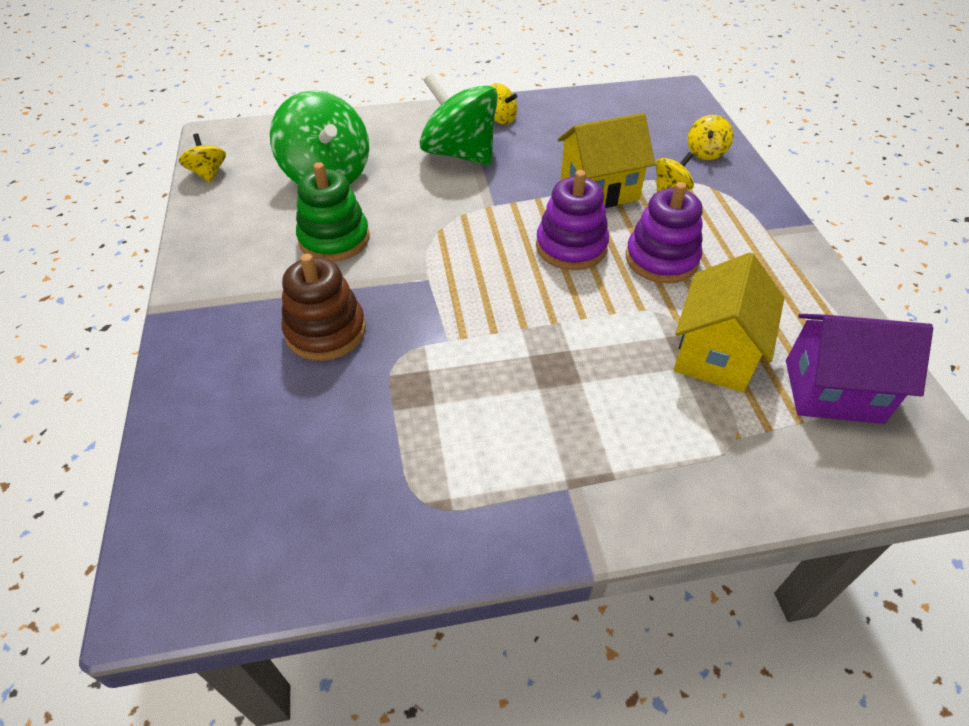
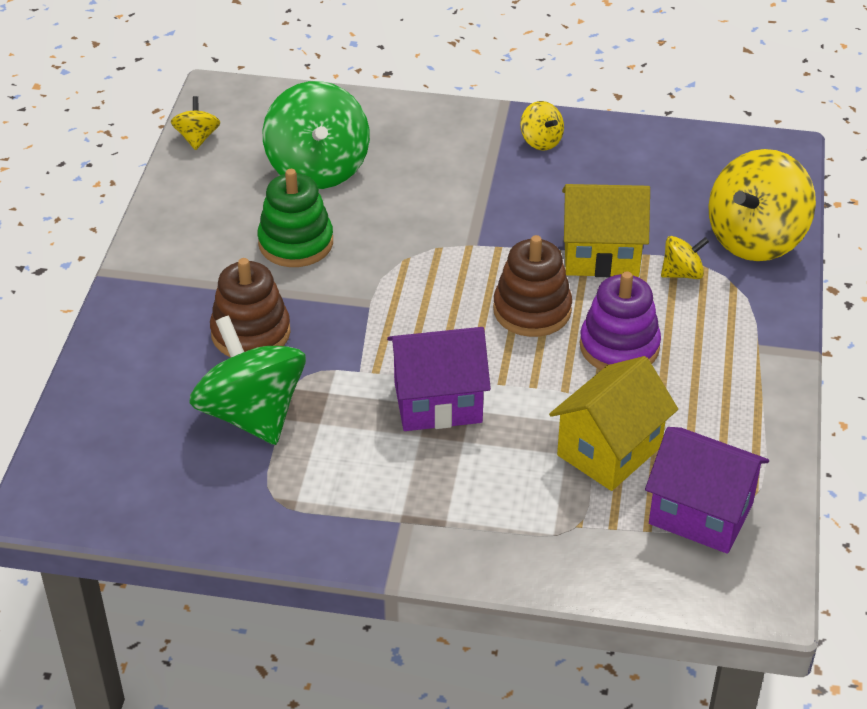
camera: 20 degrees right, 5 degrees down
(459, 153) = (471, 175): green spinning top -> green spinning top (252, 414)
(537, 351) = (438, 402): none -> purple house
(571, 247) = (532, 310): purple stacking toy -> brown stacking toy
(705, 152) = (755, 239): yellow spinning top -> yellow spinning top, size x2.12

